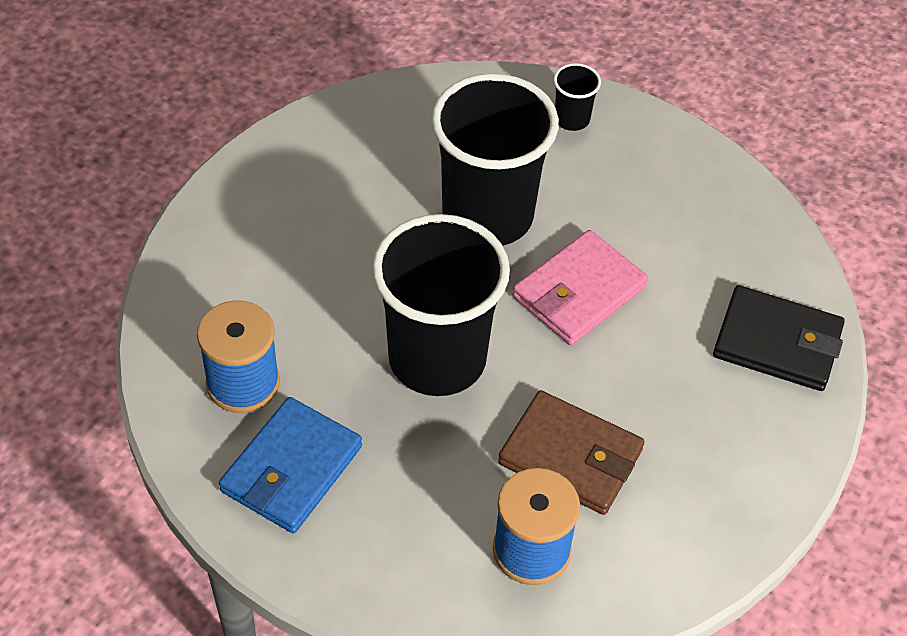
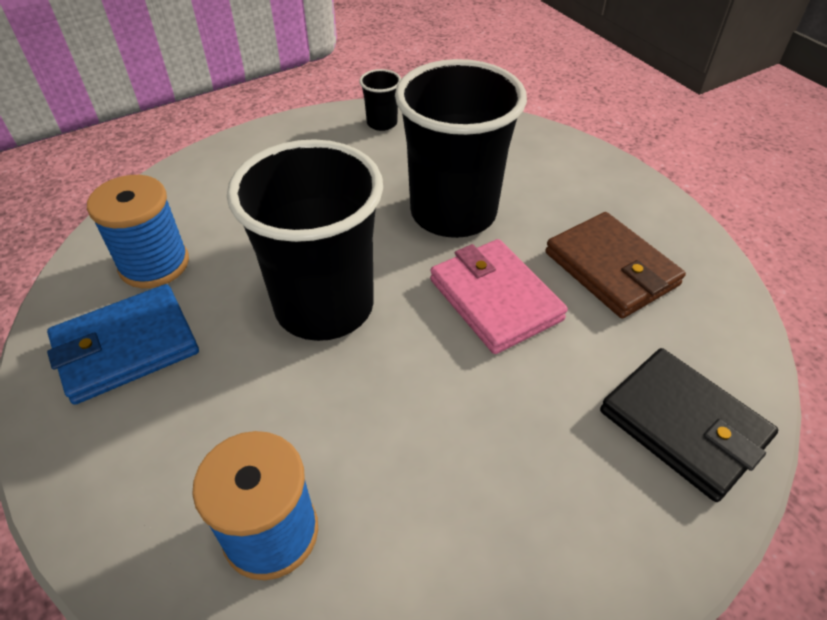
camera: 30 degrees right, 5 degrees down
(570, 456) = (383, 449): brown wallet -> brown wallet (611, 269)
(572, 119) = (575, 168): black cup -> black cup (382, 123)
(579, 292) = (495, 299): pink wallet -> pink wallet turned 75 degrees clockwise

